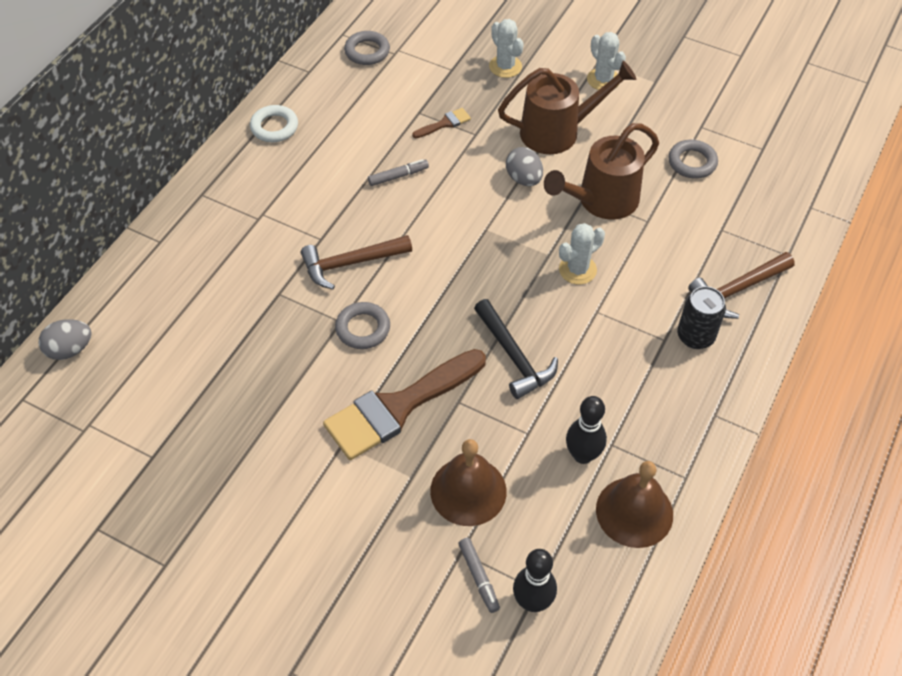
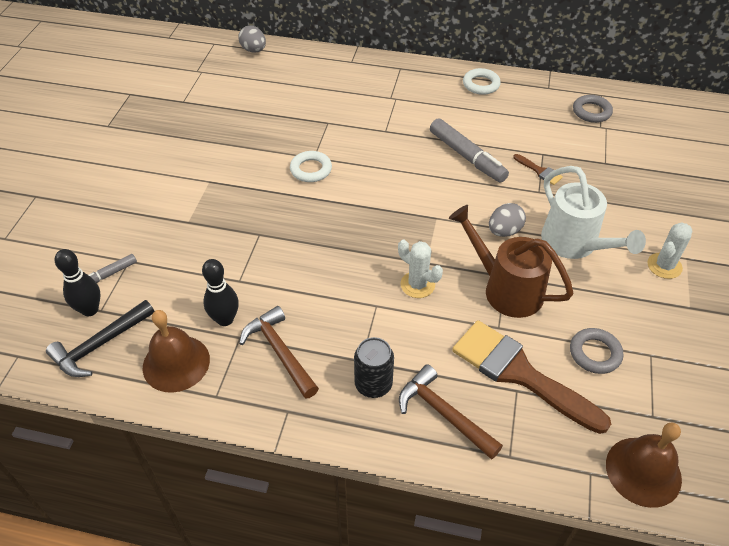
camera: 75 degrees right, 5 degrees down
(350, 263) = (368, 150): brown hammer -> brown hammer (280, 352)
(363, 328) = (311, 169): grey ring -> white ring
(398, 176) = (467, 157): grey marker -> grey marker, size x1.91
(398, 407) = (246, 202): brown brush -> brown brush (519, 373)
(468, 491) = (180, 255): brown bell -> brown bell (643, 471)
(505, 66) = (632, 195): white cactus -> none
(514, 356) = (311, 259): black hammer -> black hammer (100, 345)
(558, 131) = (575, 244): brown watering can -> white watering can

